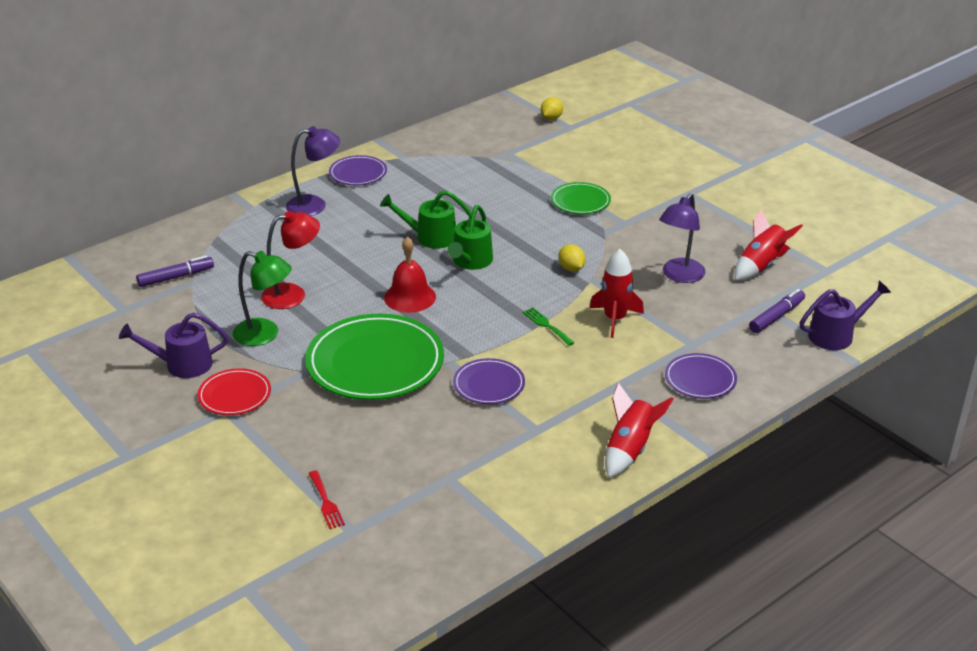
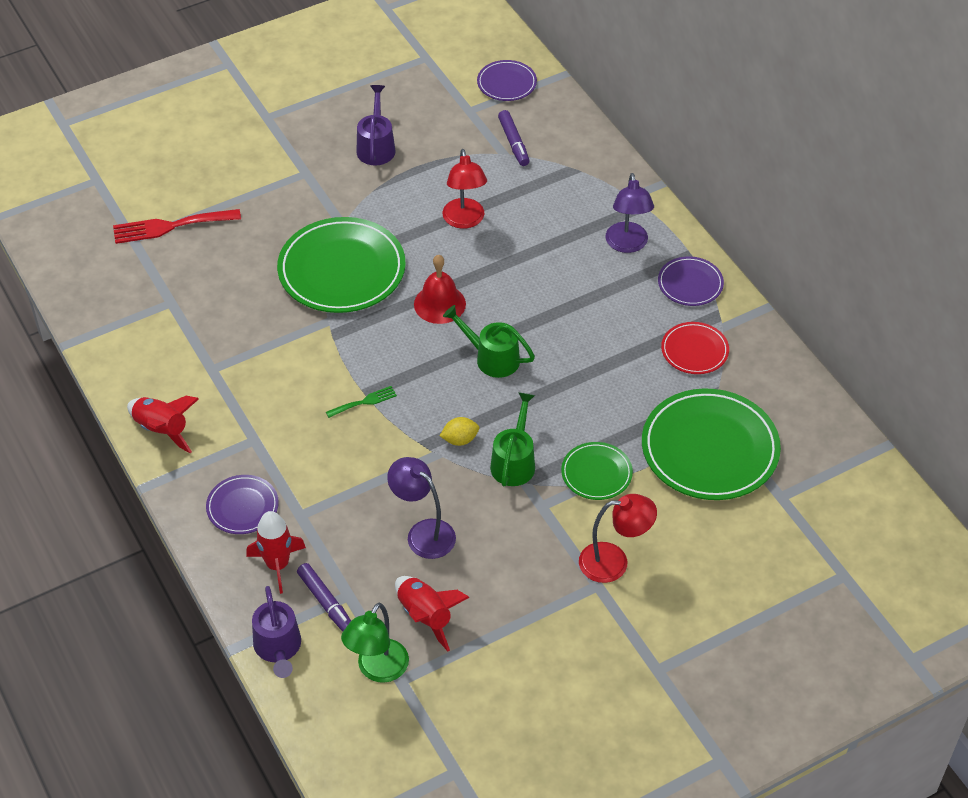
camera: 100 degrees right, 15 degrees up
(234, 395) = (323, 178): red plate -> red plate (694, 350)
(265, 334) = (405, 199): green lamp -> green lamp (377, 670)
(326, 502) = (170, 226): red fork -> red fork, size x1.88
(430, 237) = (546, 331): green watering can -> green watering can (514, 461)
(489, 384) = (285, 345): purple plate -> purple plate (506, 83)
(536, 156) = (710, 449): none -> green plate
(551, 118) = (806, 481): yellow lemon -> none
(615, 319) = (359, 459): red rocket -> red rocket (277, 565)
(663, 188) = (614, 562): none -> red lamp

